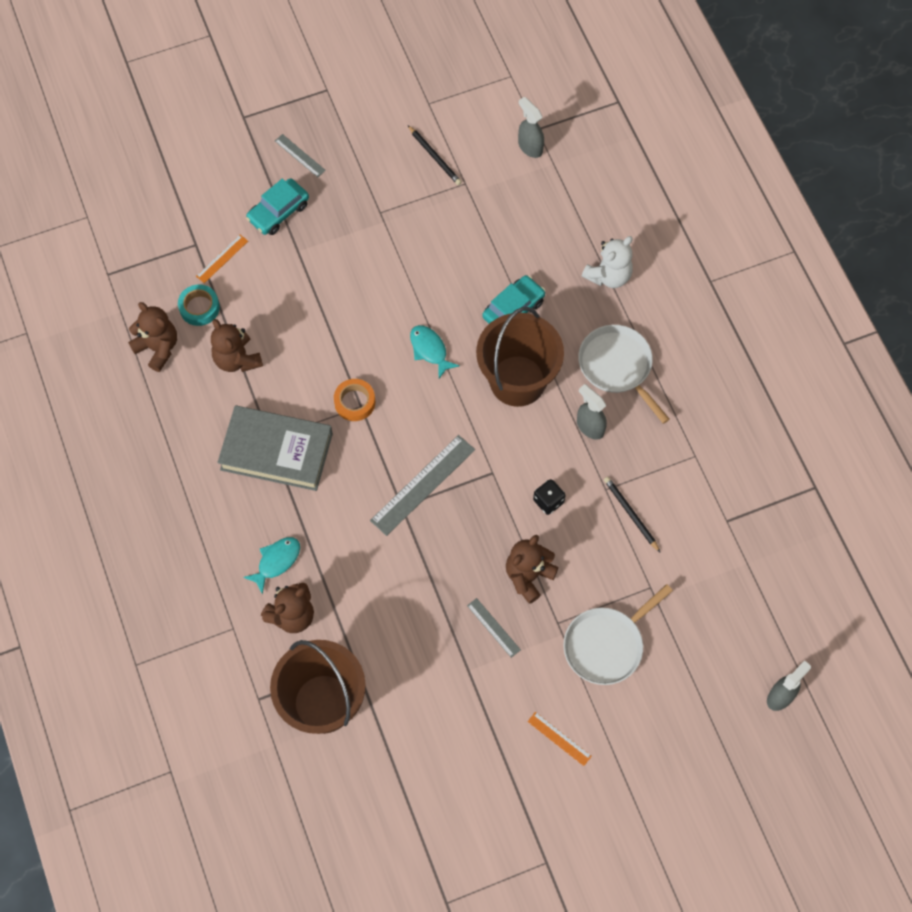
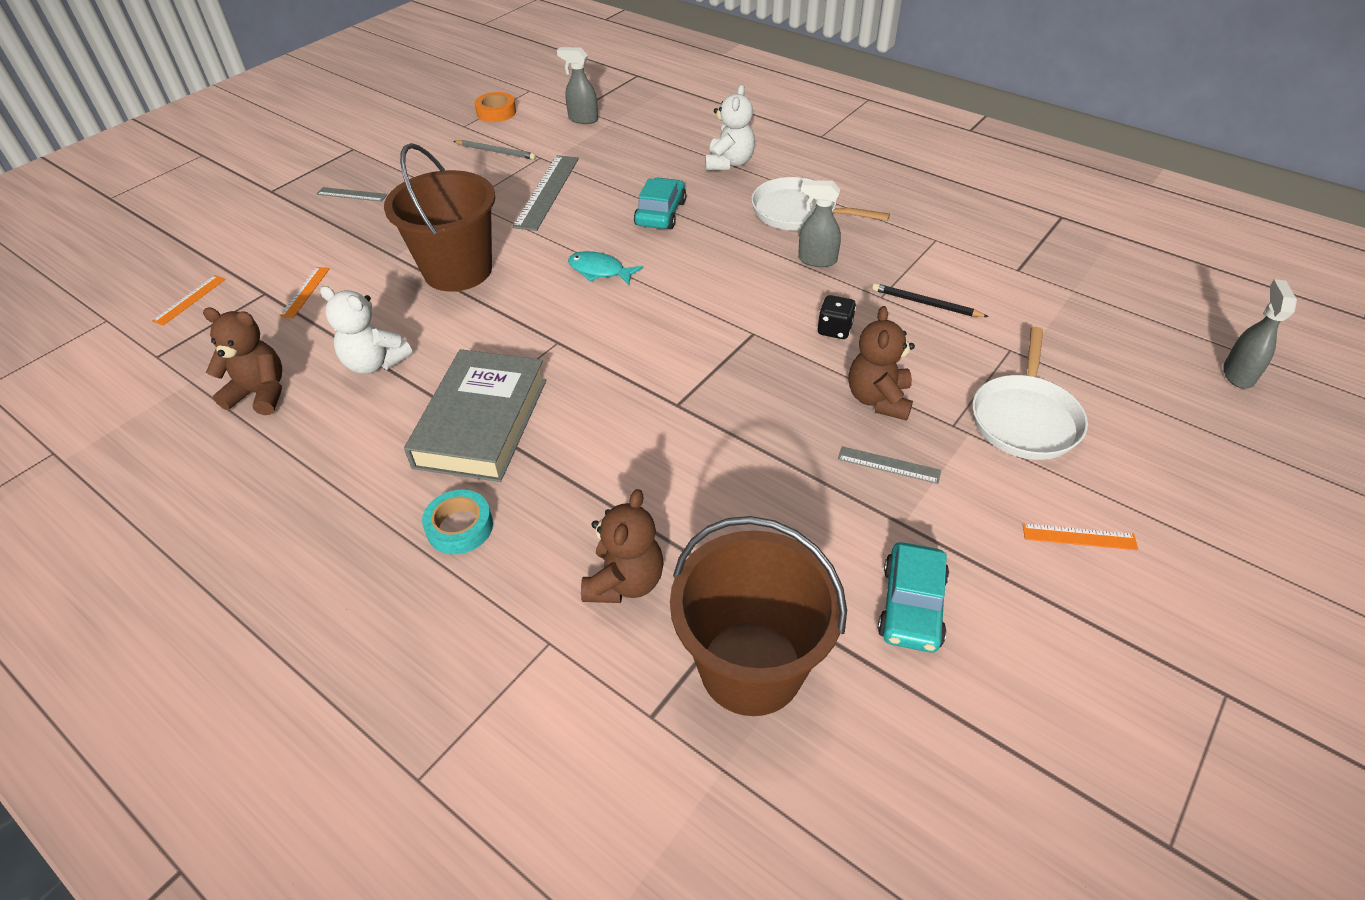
camera: 30 degrees left, 20 degrees down
(145, 224) = (190, 300): none -> orange ruler
(199, 307) = (298, 339): turquoise tape -> turquoise tape (460, 527)
(237, 359) = (375, 363): brown teddy bear -> white teddy bear
(276, 451) = (481, 422): grey book -> grey book turned 60 degrees counterclockwise
(276, 561) = (559, 532): turquoise fish -> none
(278, 212) = (352, 237): turquoise car -> turquoise car (911, 606)
(354, 402) = (548, 341): orange tape -> orange tape (496, 112)
(423, 485) = (686, 375): grey ruler -> grey ruler (547, 192)
(435, 157) = (496, 152): black pencil -> grey pencil
(517, 381) = (712, 257): brown bucket -> brown bucket (458, 270)

